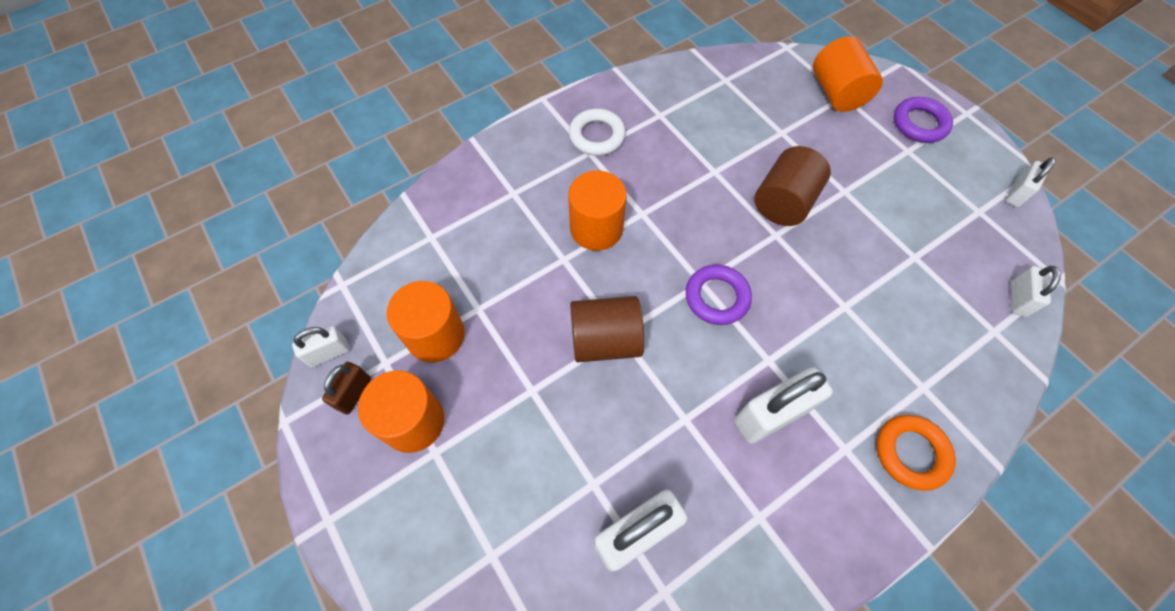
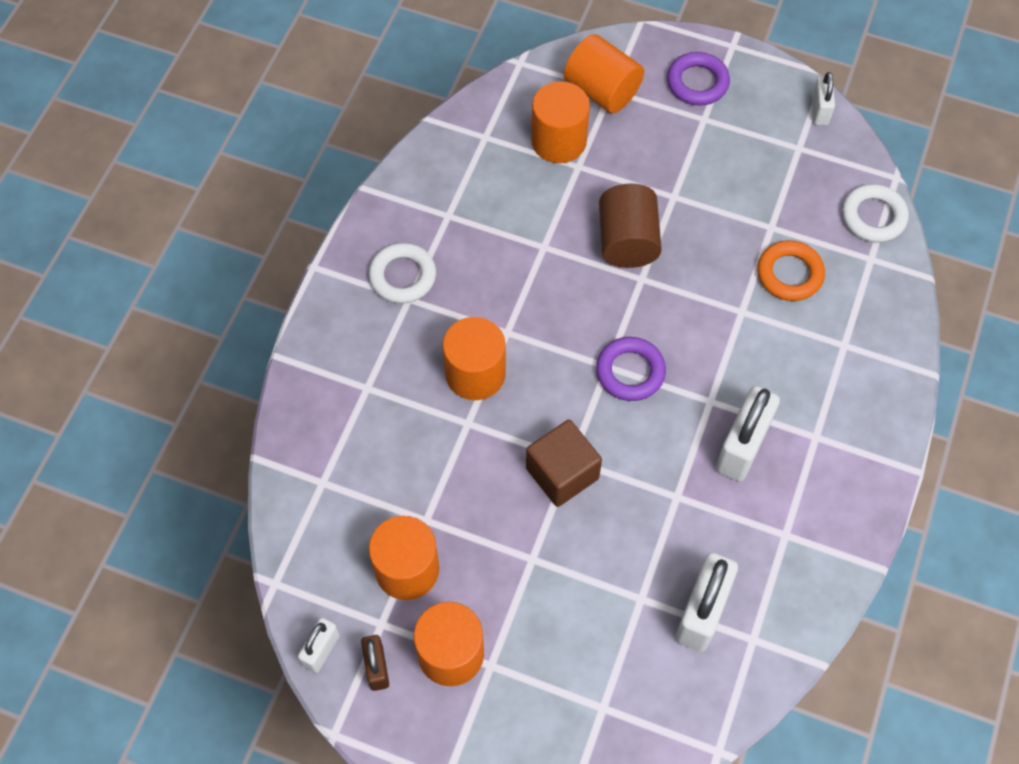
camera: 35 degrees left, 0 degrees up
(605, 340) = (562, 473): brown cylinder -> brown cube
(779, 108) = (559, 141): none -> orange cylinder
(911, 453) = (865, 407): orange ring -> orange ring (789, 274)
(1018, 299) = (873, 217): white padlock -> white ring

